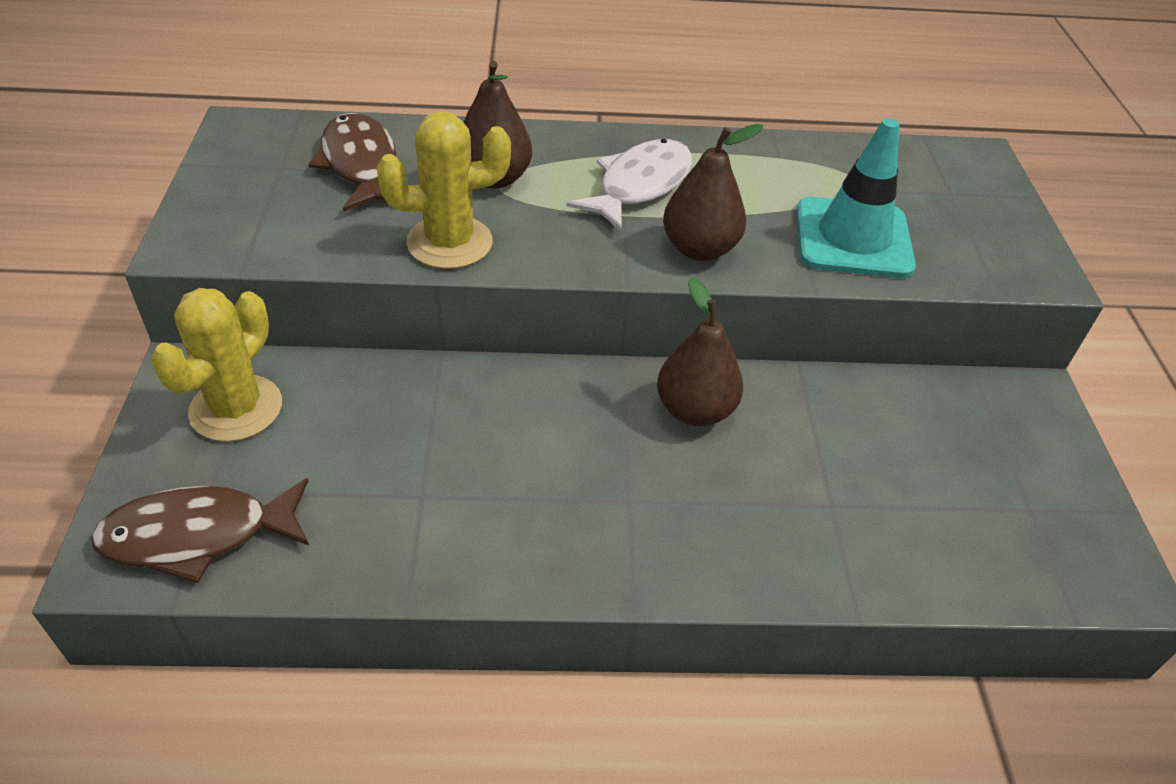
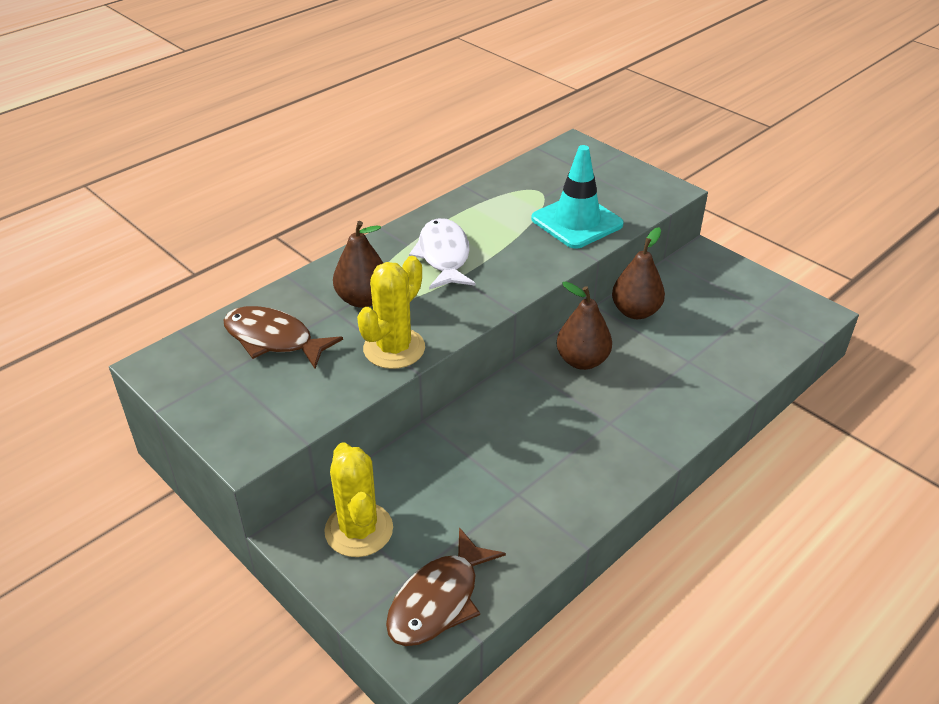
camera: 40 degrees left, 5 degrees down
(699, 249) = (518, 271): brown pear -> brown pear (635, 312)

